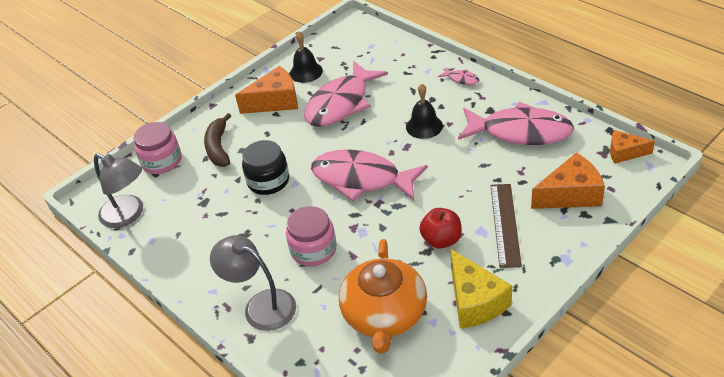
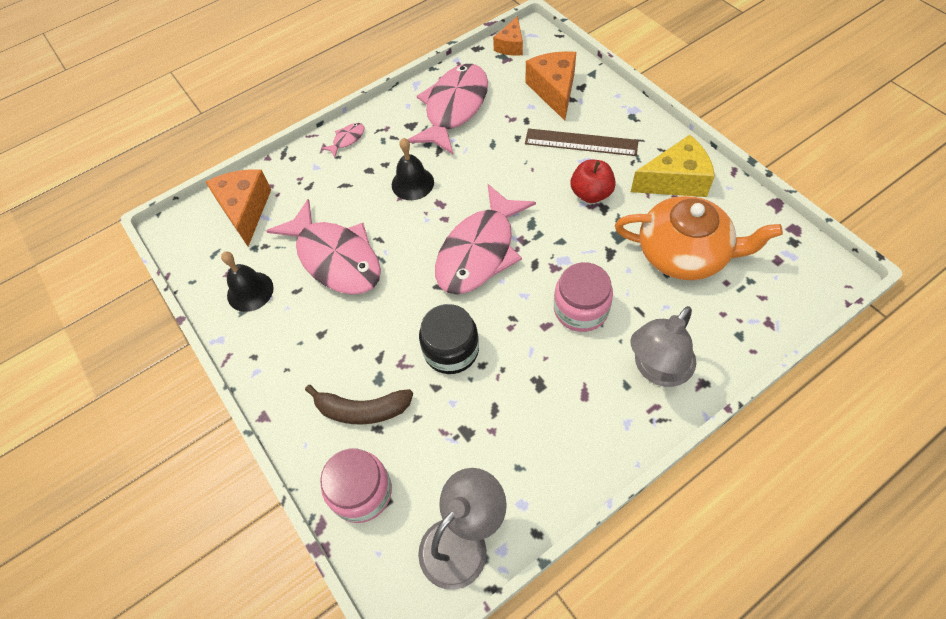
camera: 80 degrees left, 15 degrees up
(275, 101) = (295, 332): orange cheese -> orange cheese (245, 210)

